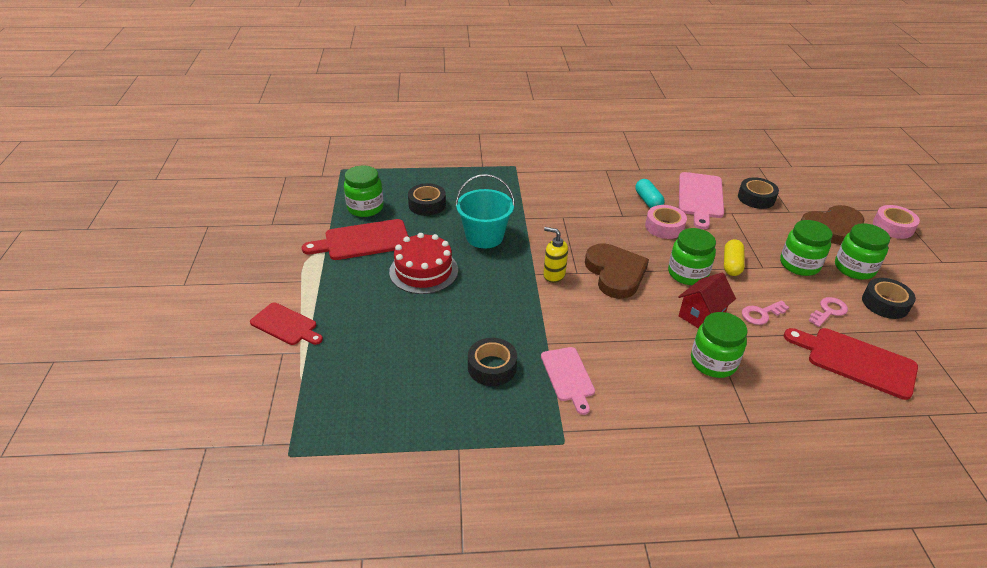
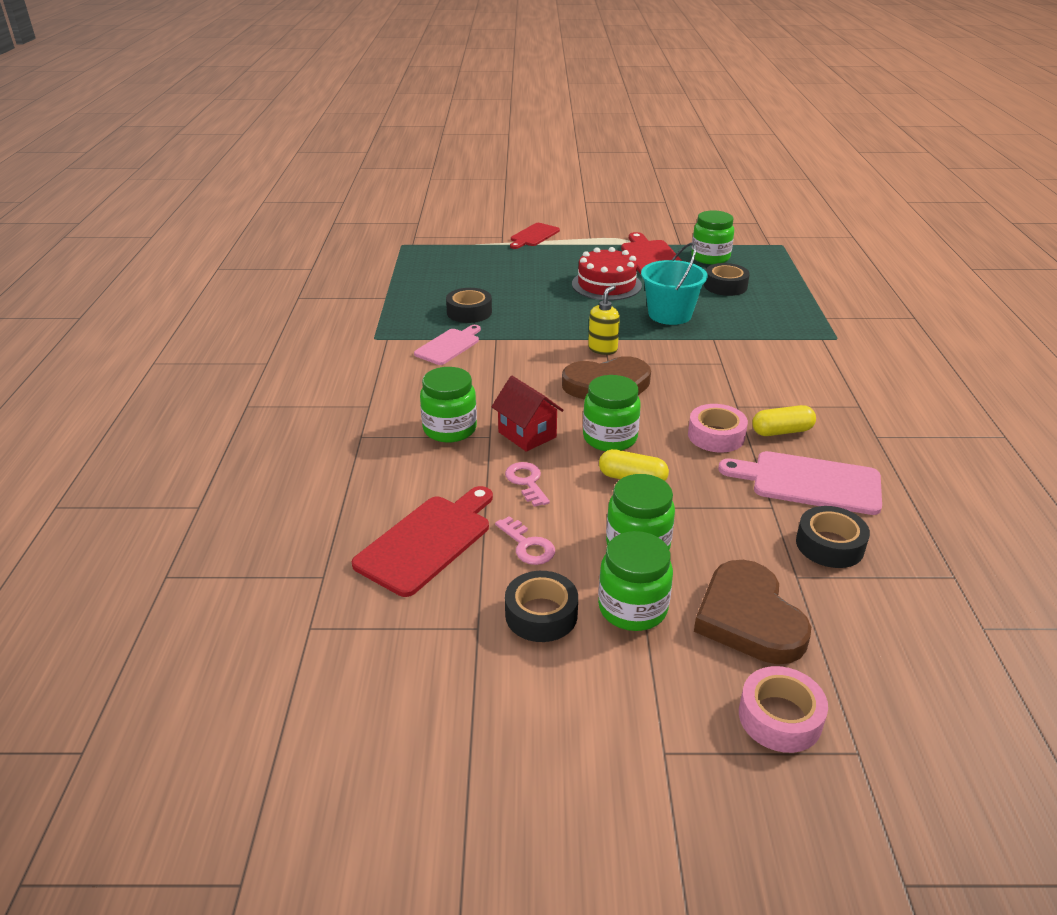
camera: 95 degrees right, 5 degrees down
(568, 376) = (449, 346): pink cutting board -> pink cutting board turned 135 degrees clockwise
(648, 201) = (781, 431): turquoise capsule -> yellow capsule

